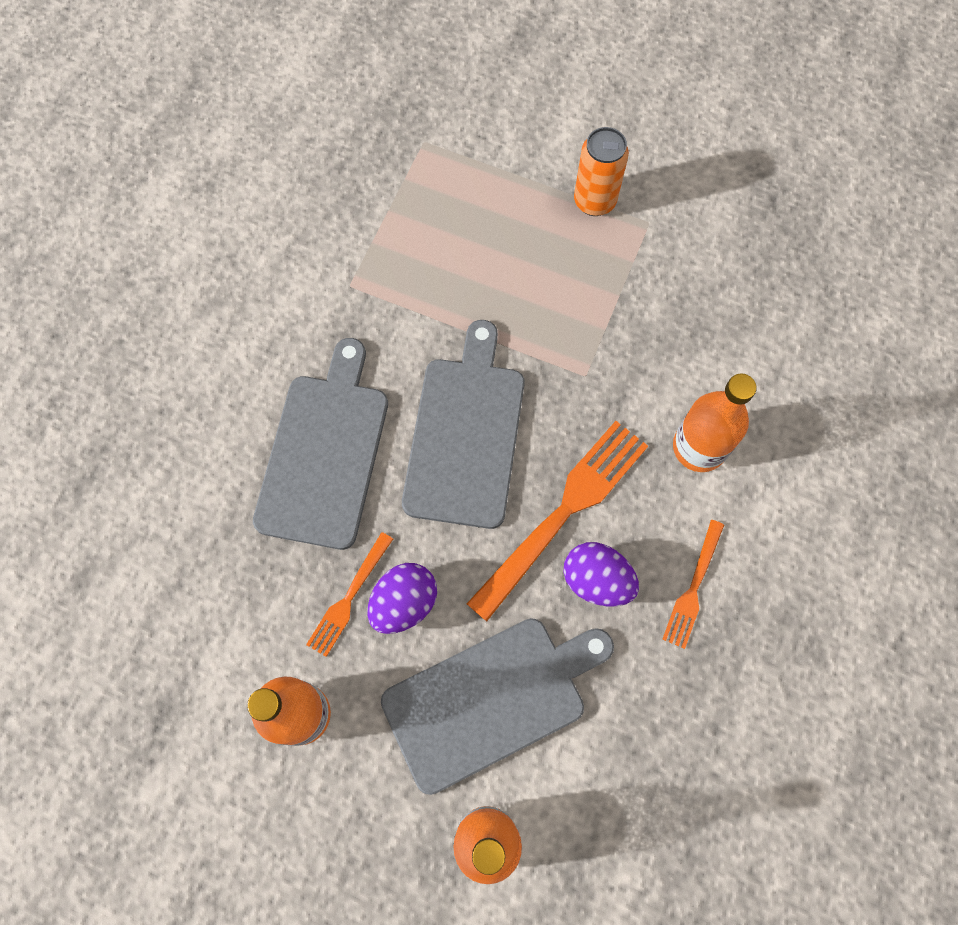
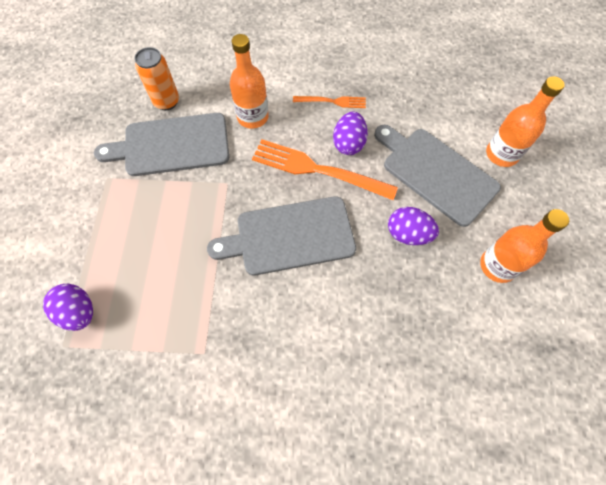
camera: 110 degrees left, 5 degrees down
(325, 453) = (336, 318): grey cutting board -> grey cutting board (171, 145)
(349, 598) = (420, 265): orange fork -> none
(459, 164) = (79, 312): none -> purple egg
(594, 201) = (96, 213): orange can -> orange can (167, 101)

